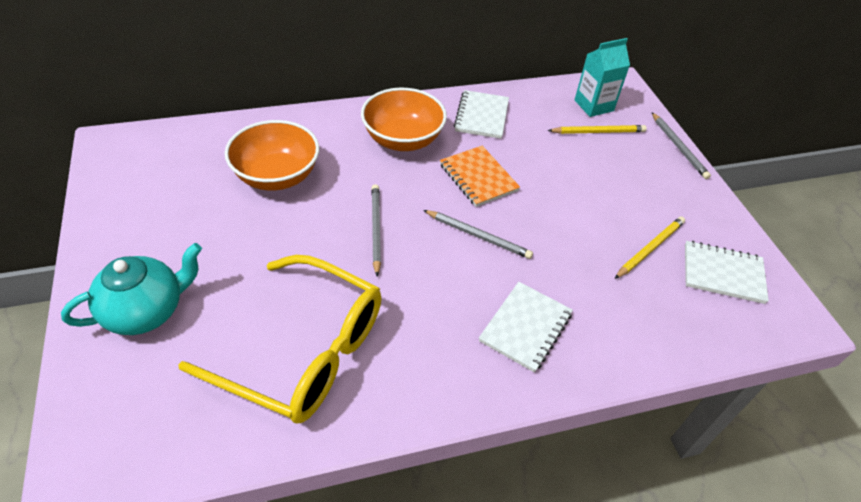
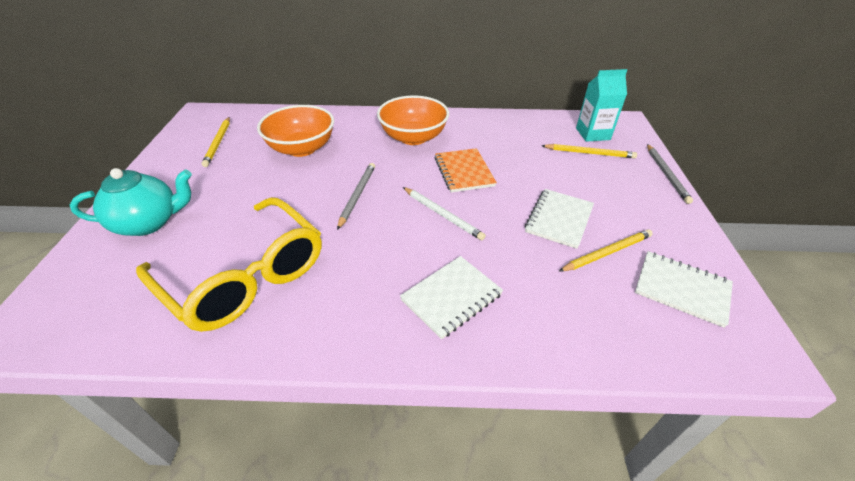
camera: 20 degrees right, 5 degrees down
(163, 185) = (218, 143): none -> yellow pencil
(478, 236) = (443, 215): grey pencil -> white pencil
(481, 116) = (487, 129): white notebook -> white notebook (558, 219)

